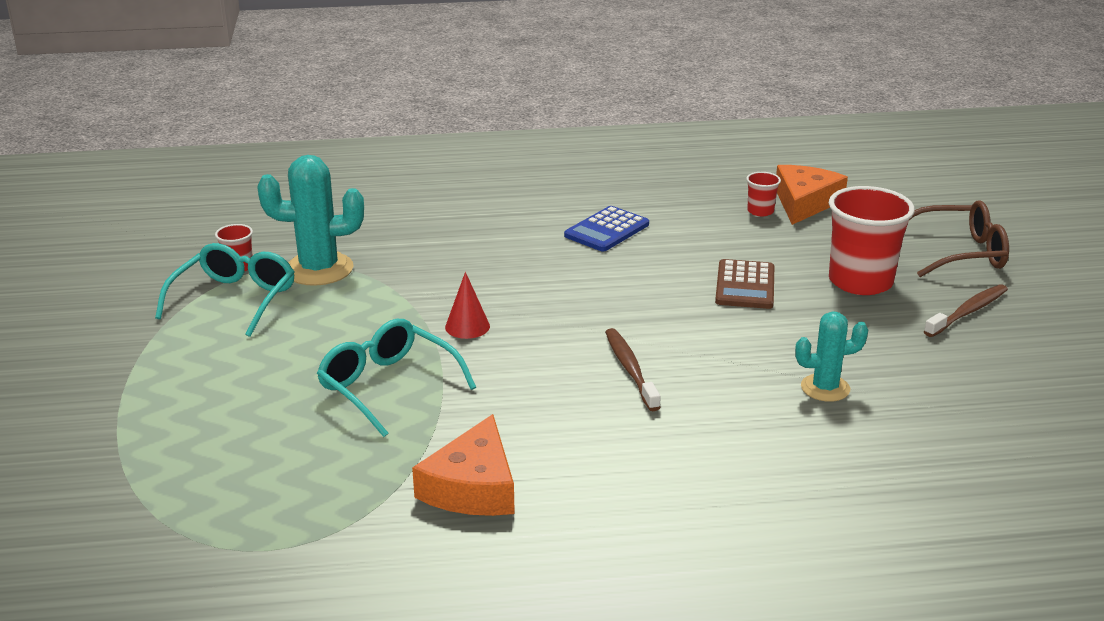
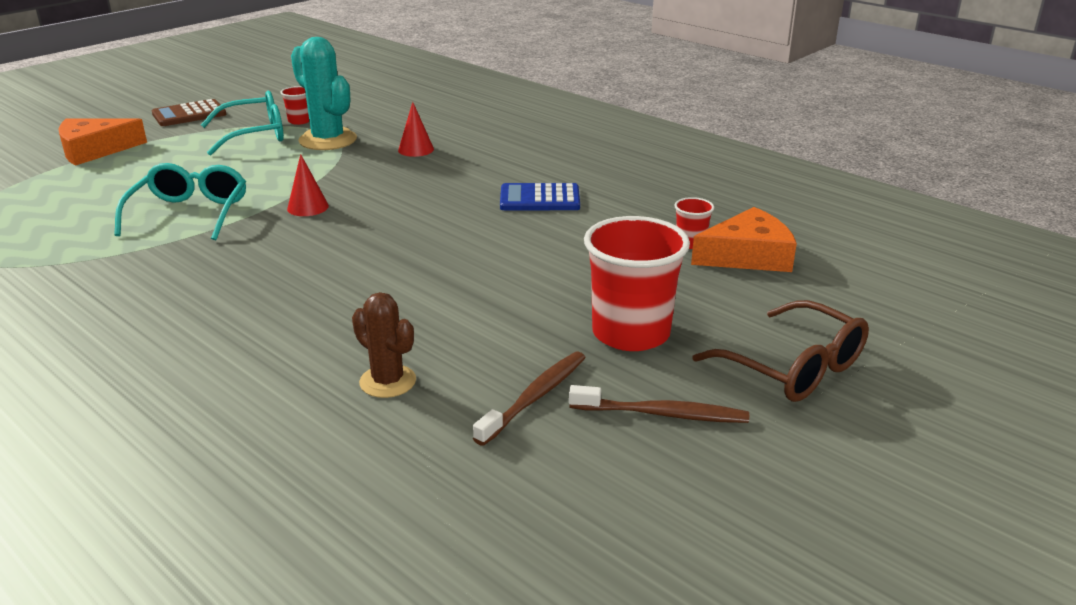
camera: 50 degrees right, 0 degrees up
(417, 240) = (416, 149): none -> red cone
(473, 487) = (73, 288): orange cheese -> orange cheese (94, 150)
(630, 369) = (314, 284): brown toothbrush -> brown toothbrush (535, 397)
(745, 285) = (533, 282): brown calculator -> brown calculator (189, 114)
(825, 388) = (388, 381): turquoise cactus -> brown cactus

